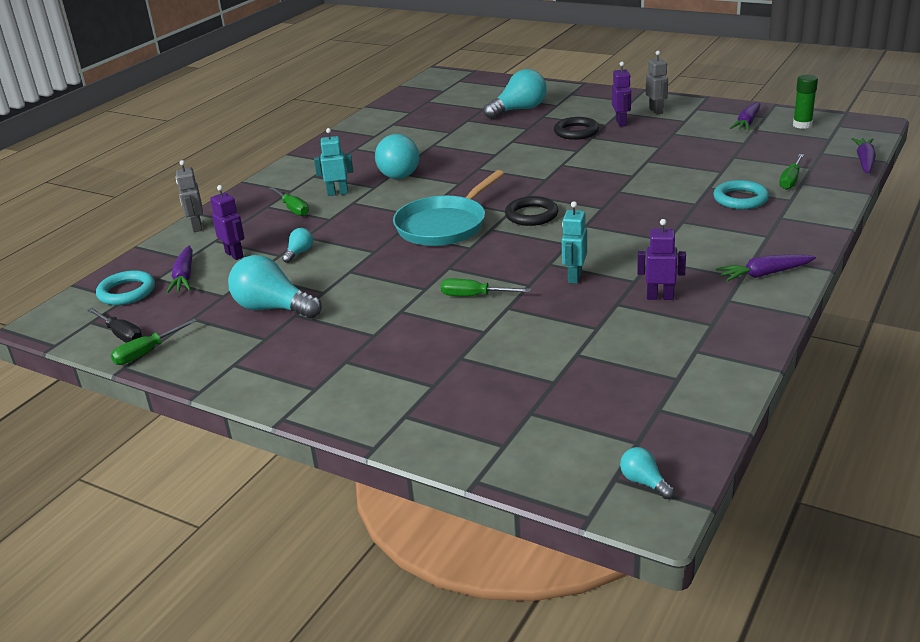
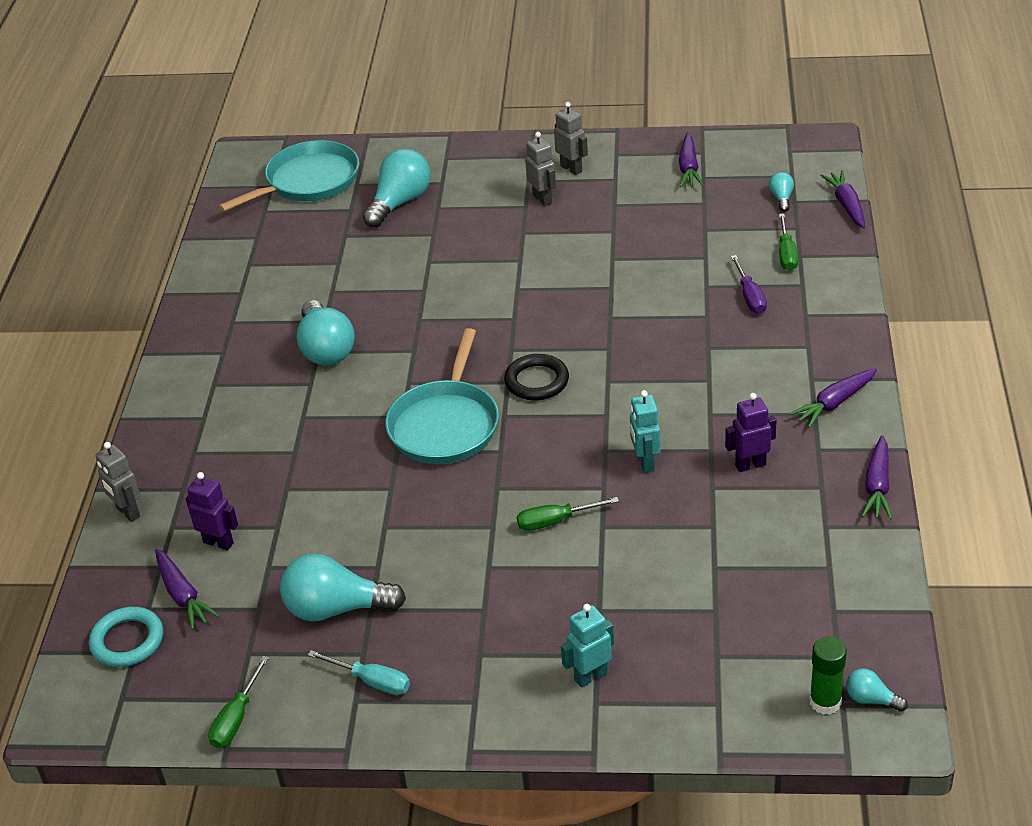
camera: 25 degrees left, 10 degrees up
(121, 335) = (180, 704): black screwdriver -> none
(255, 356) = (372, 681): none -> turquoise screwdriver
(293, 209) = (233, 448): green screwdriver -> none
(299, 253) = (299, 516): turquoise light bulb -> turquoise light bulb (781, 198)
(337, 193) = (270, 406): turquoise robot -> turquoise robot (590, 676)
(468, 92) = (308, 181): none -> turquoise pan
(576, 132) = (498, 227): black ring -> none
(621, 123) = (542, 199): purple robot -> grey robot
(740, 199) = (750, 296): turquoise ring -> purple screwdriver
(763, 335) = (877, 486): none -> purple carrot
(802, 125) = (751, 158): green glue stick -> green glue stick (825, 702)

